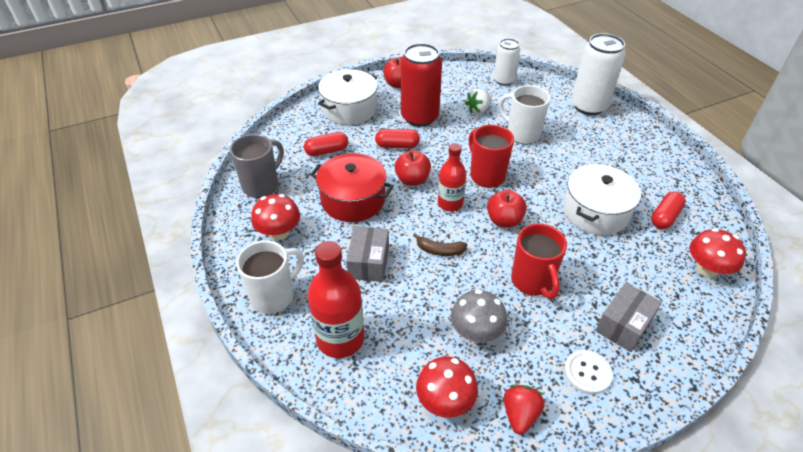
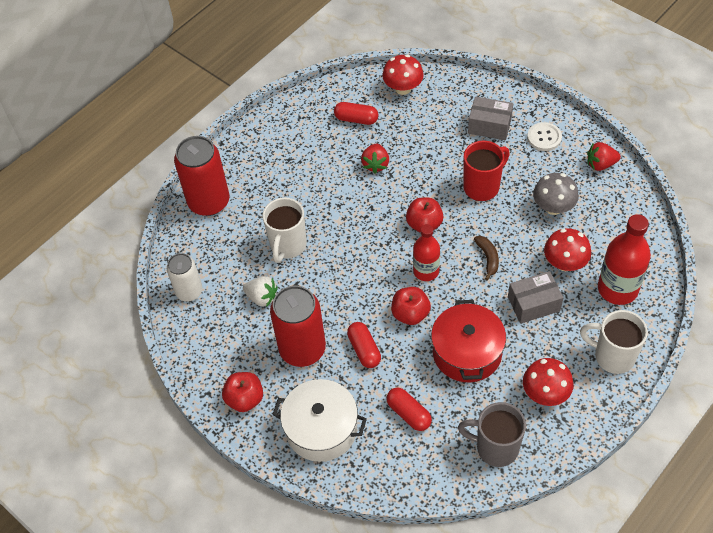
camera: 110 degrees left, 10 degrees up
(445, 401) = (620, 206): red mushroom -> red mushroom (565, 263)
(486, 175) = (370, 256): red mug -> none
(588, 106) = (209, 202): white can -> red can
(595, 212) = (375, 164): white pot -> red strawberry

